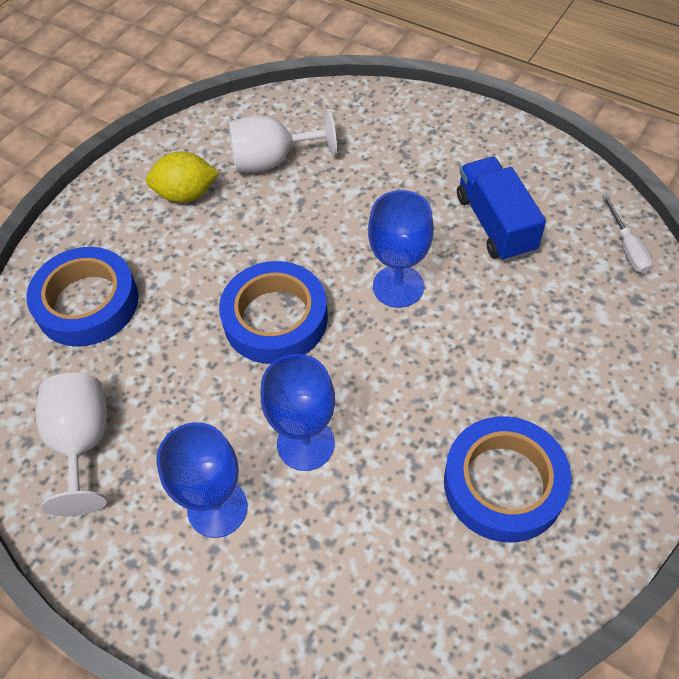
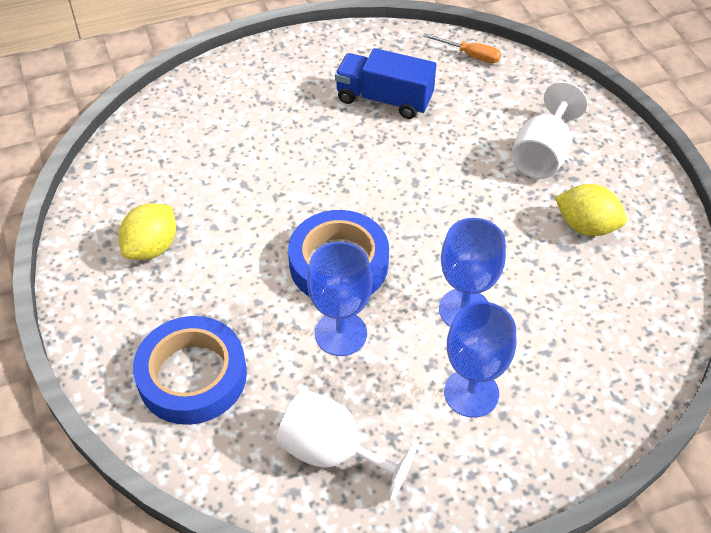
camera: 55 degrees left, 5 degrees down
(272, 160) = (182, 176): white goblet -> white goblet (542, 155)
(398, 286) = (383, 180): blue goblet -> blue goblet (340, 333)
(504, 483) = (586, 226): blue tape -> yellow lemon
(627, 247) = (470, 55): white screwdriver -> orange screwdriver

